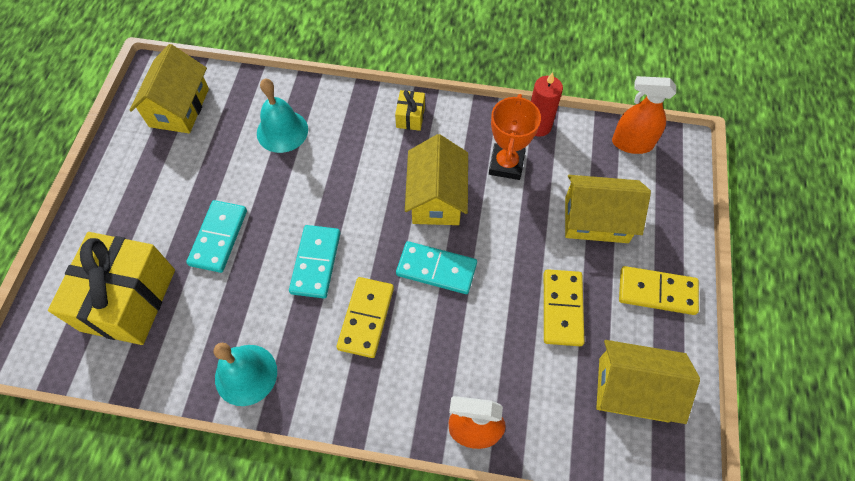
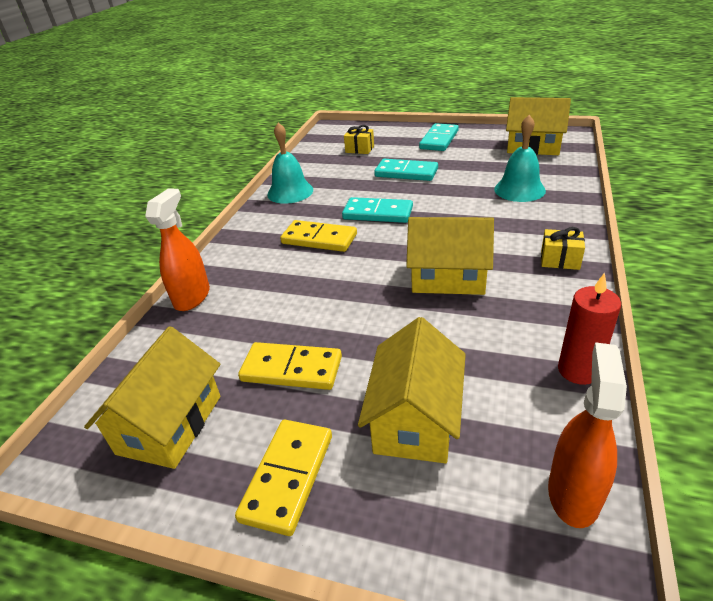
camera: 100 degrees right, 25 degrees down
(128, 300) = (359, 149): yellow gift -> yellow gift, size x0.42
(436, 269) = (360, 277): turquoise domino -> turquoise domino (439, 140)
(506, 164) = (502, 334): orange trophy -> none

